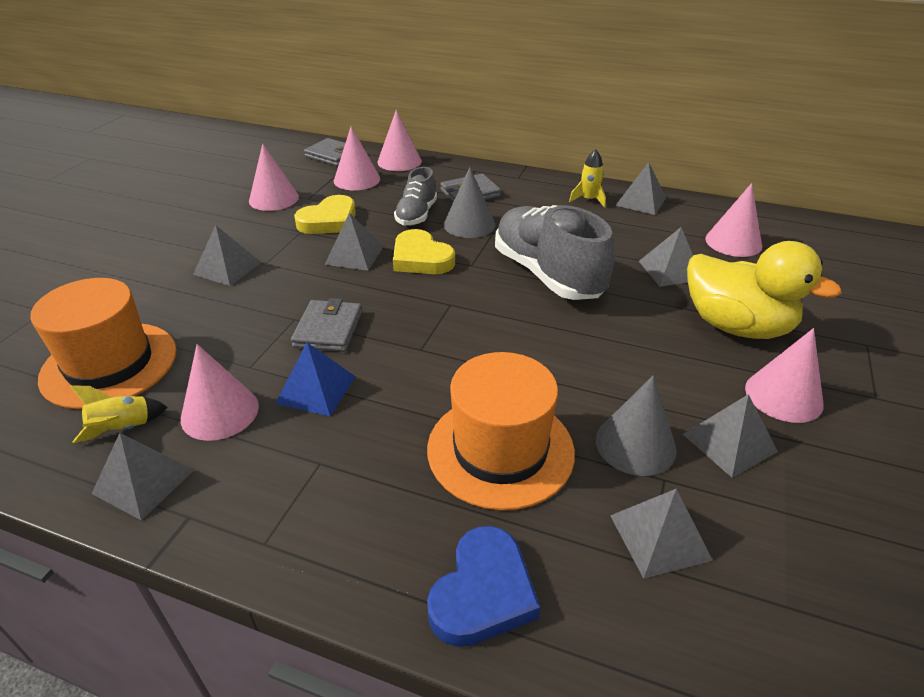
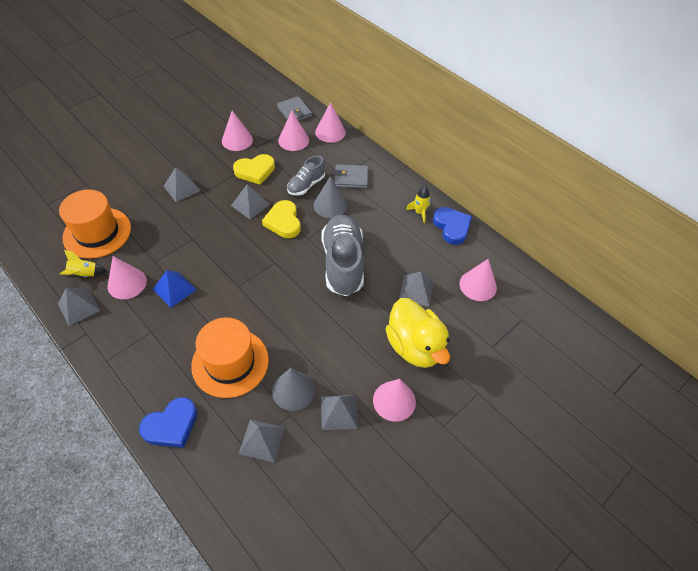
camera: 25 degrees right, 15 degrees up
(328, 329) = (203, 253): grey wallet -> none
(640, 201) = (452, 227): grey pyramid -> blue heart

